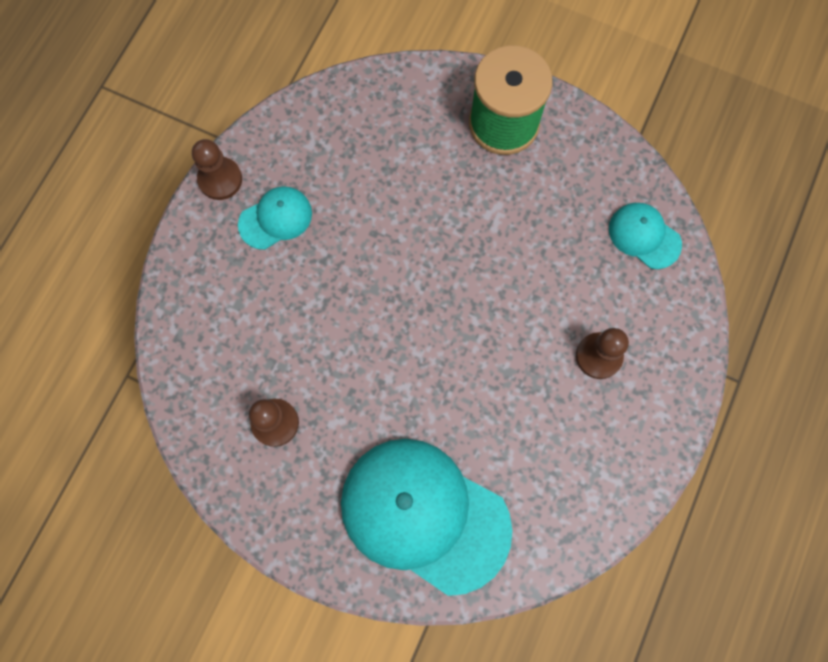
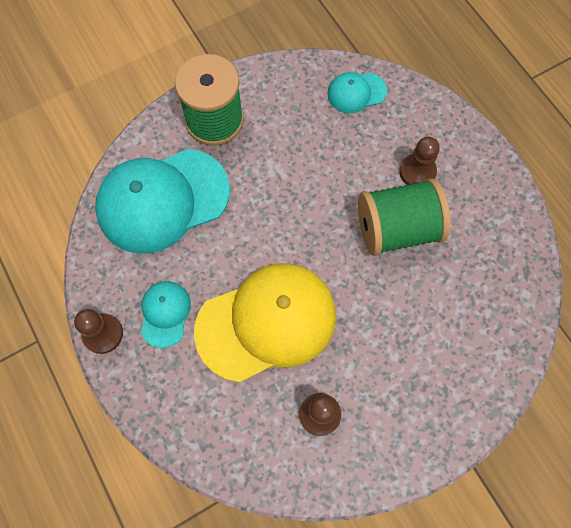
camera: 55 degrees left, 5 degrees down
(330, 314) = (266, 322): none -> yellow cap
(424, 515) = (454, 353): turquoise cap -> turquoise cap (162, 200)
(518, 376) = (397, 229): none -> green spool

